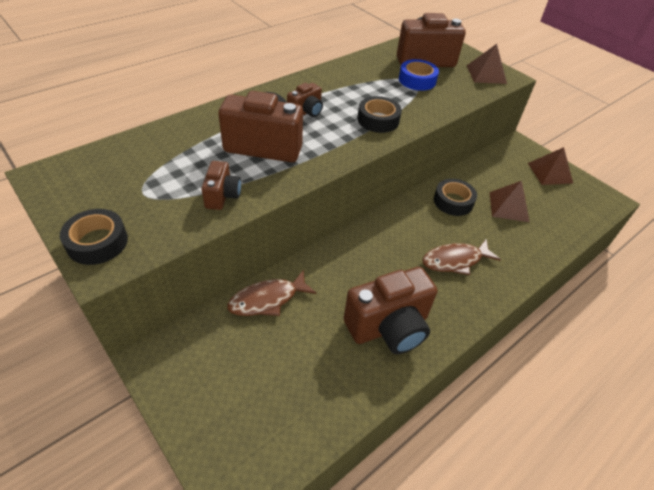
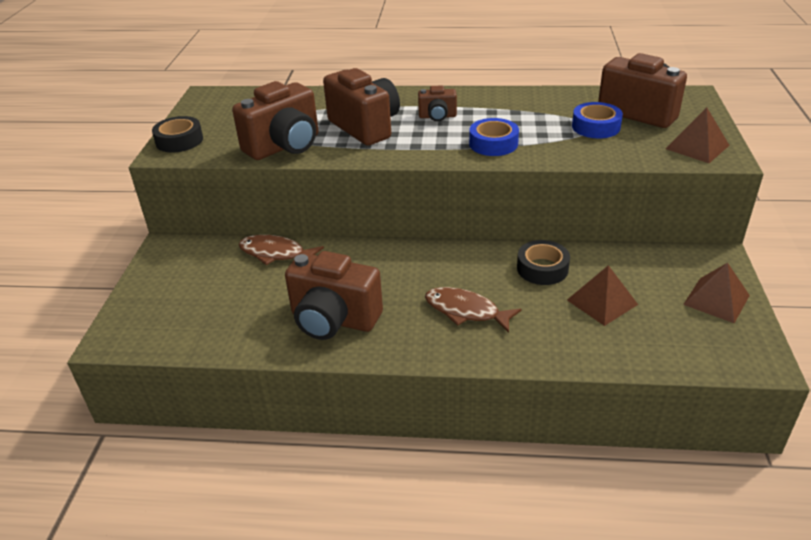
camera: 50 degrees right, 10 degrees down
(222, 196) = (285, 146): brown camera -> brown camera, size x1.96
(378, 120) = (493, 144): black tape -> blue tape

